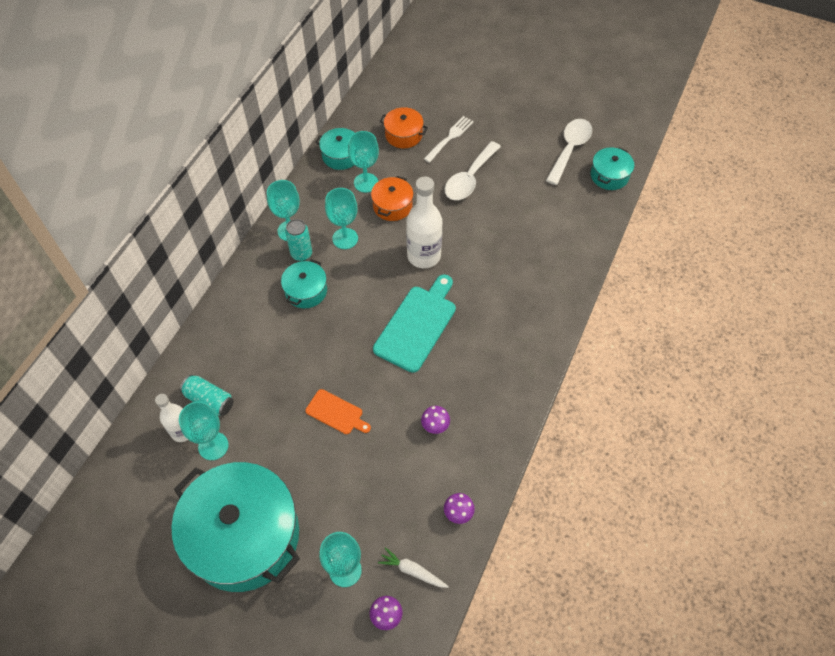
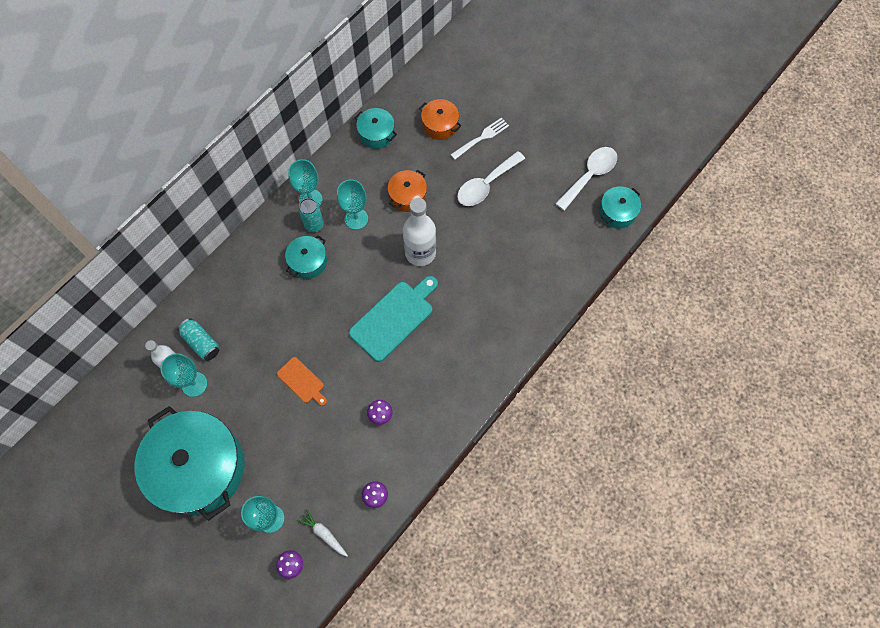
camera: 15 degrees right, 10 degrees up
(366, 183) = (391, 167): turquoise goblet -> none

